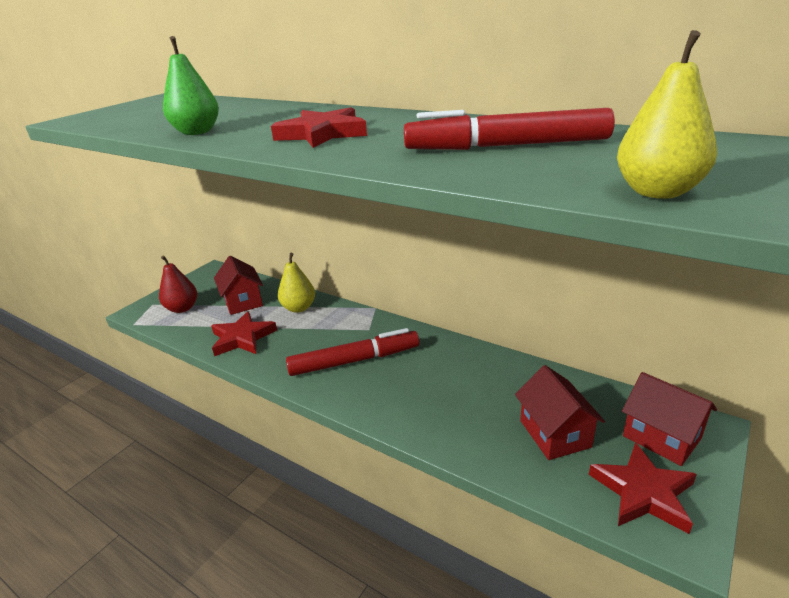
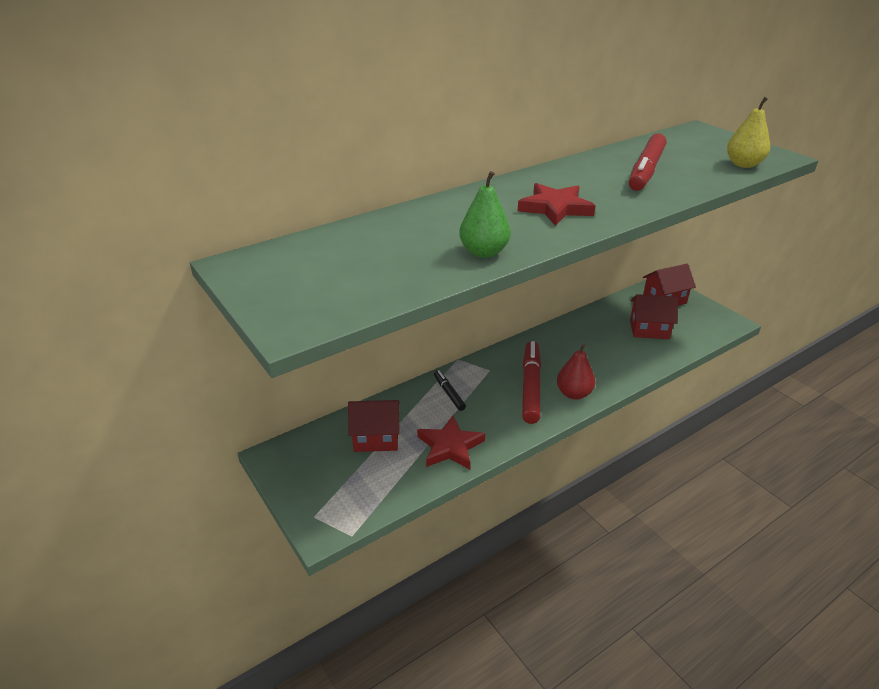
camera: 70 degrees left, 5 degrees up
(182, 308) = (350, 488): red pear -> red pear (574, 394)
(299, 308) = (422, 402): yellow pear -> none
(318, 317) = (449, 393): none -> black marker
(643, 492) = (700, 320): red star -> none

